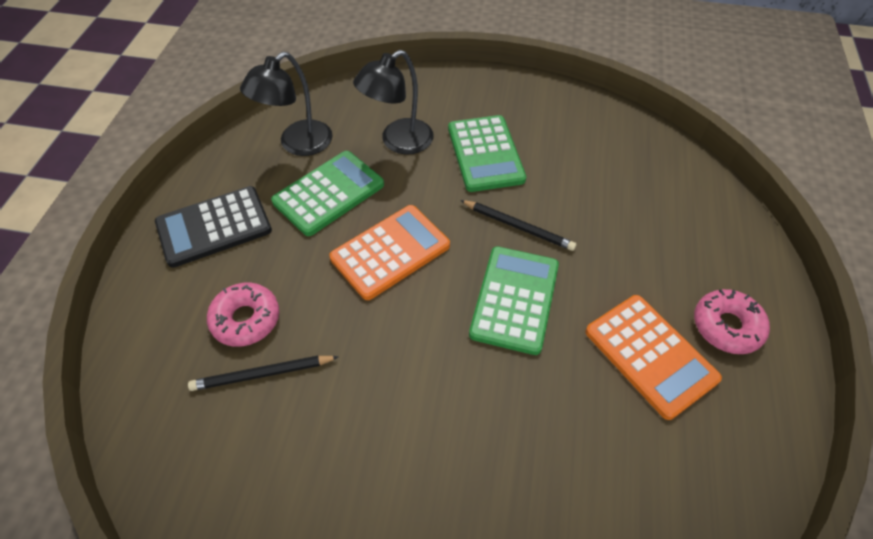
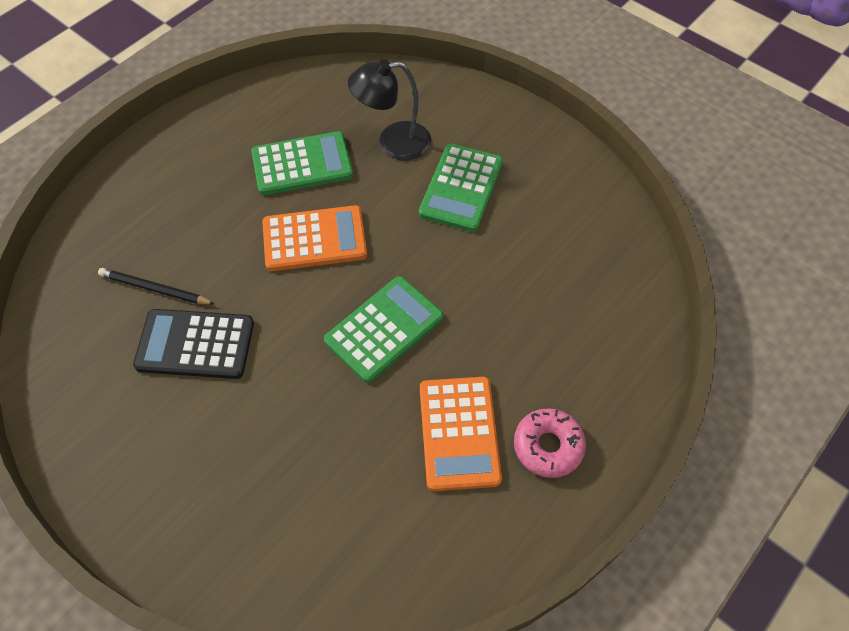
camera: 30 degrees right, 5 degrees up
(214, 227) = (196, 153): black calculator -> black calculator (195, 344)
(246, 319) = (171, 240): pink donut -> none
(297, 144) = (308, 108): black lamp -> none
(518, 226) = (437, 268): black pencil -> none

